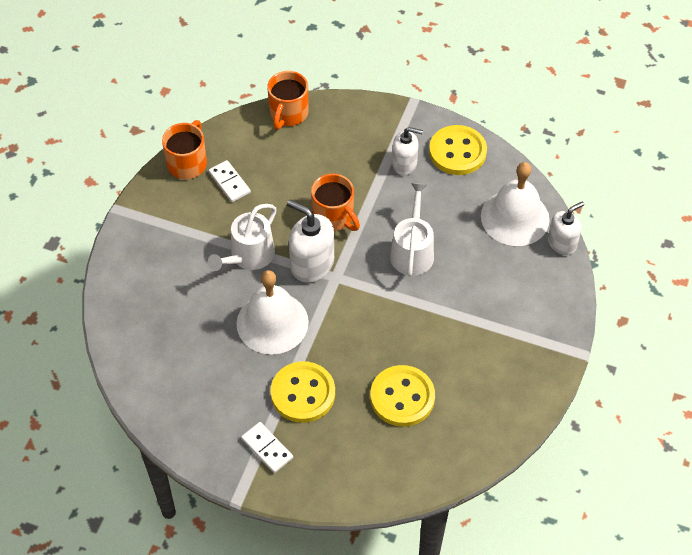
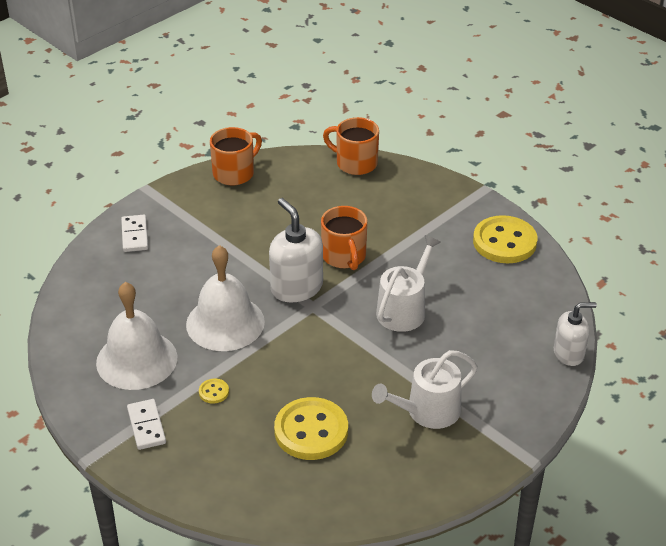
camera: 25 degrees right, 15 degrees down
(229, 182) = (263, 199): white domino -> white domino (135, 235)
(249, 256) = (240, 262): white watering can -> white watering can (428, 411)
(288, 114) = (355, 163): orange mug -> orange mug turned 75 degrees clockwise
(303, 393) = (214, 392): yellow button -> yellow button, size x0.42
(404, 164) = (443, 235): white soap dispenser -> none
(515, 217) = (531, 315): white bell -> white bell (136, 360)

